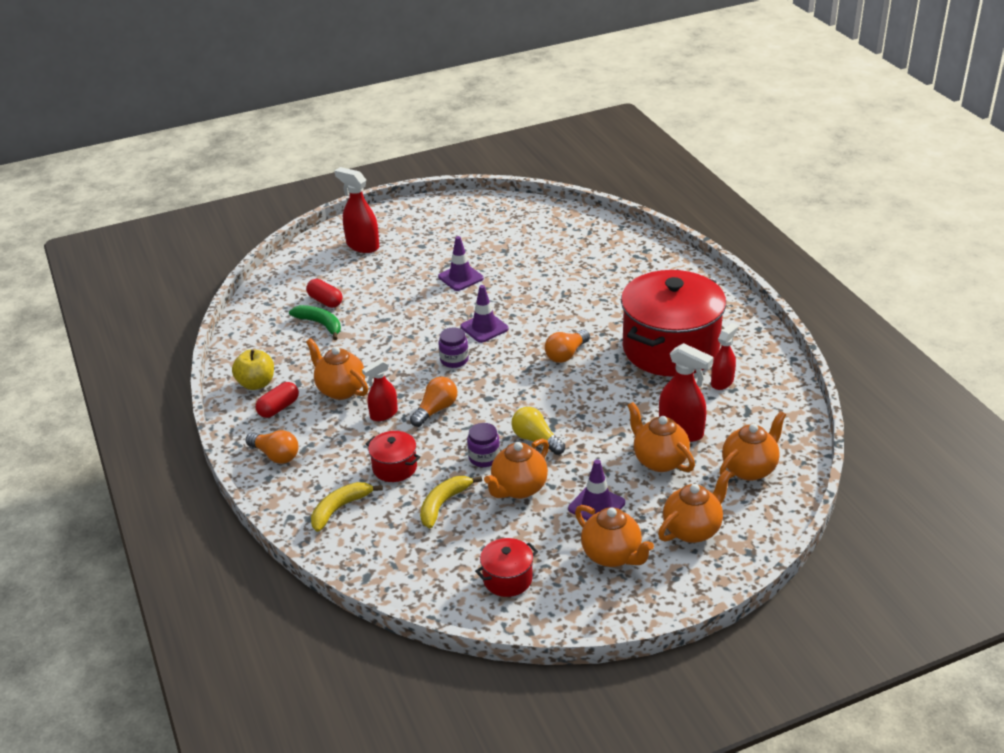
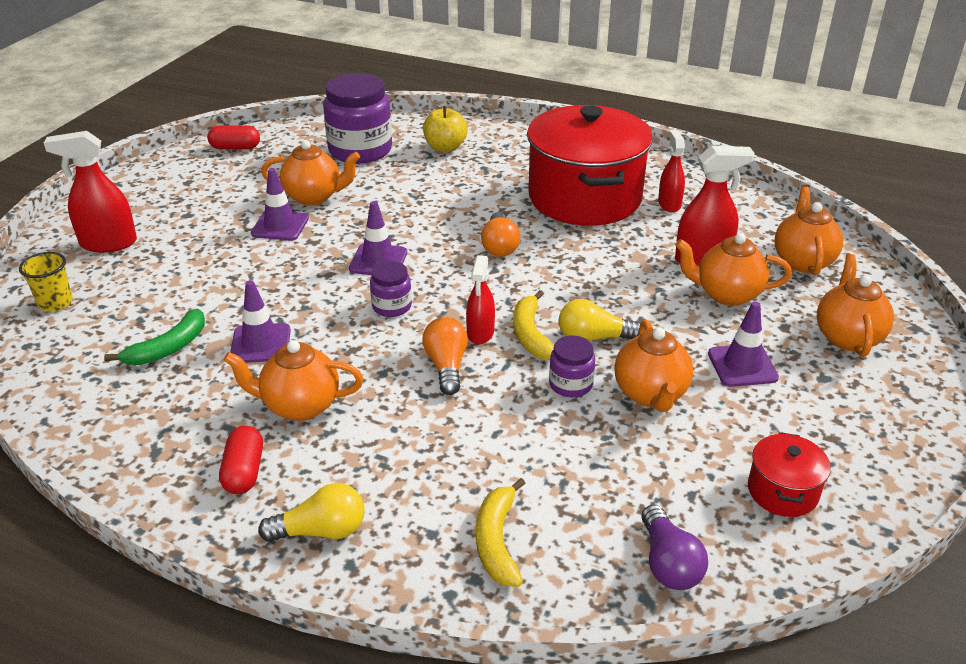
camera: 45 degrees left, 0 degrees up
(256, 384) = (169, 460): yellow apple -> yellow apple (445, 148)
(275, 455) = (321, 531): orange light bulb -> yellow light bulb
(300, 270) = (55, 303): none -> yellow cup
(320, 324) = (168, 348): green banana -> green banana turned 135 degrees clockwise
(325, 301) = (139, 320): red capsule -> red capsule (235, 148)
(364, 345) = (260, 344): none -> purple traffic cone
(383, 414) = (393, 403): red spray bottle -> red spray bottle (480, 333)
(394, 467) = (491, 453): red pot -> none
(399, 570) = (668, 563): none -> purple light bulb
(443, 504) = (603, 457): yellow banana -> yellow banana (531, 334)
(574, 245) = (360, 150): none -> purple jar
(612, 555) = (828, 402): orange teapot -> orange teapot (314, 197)

